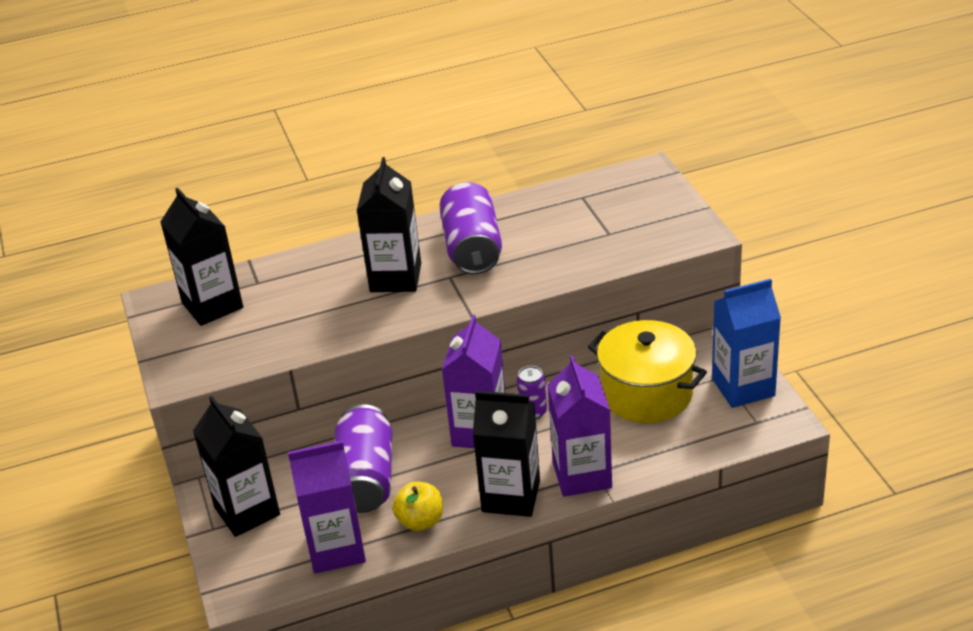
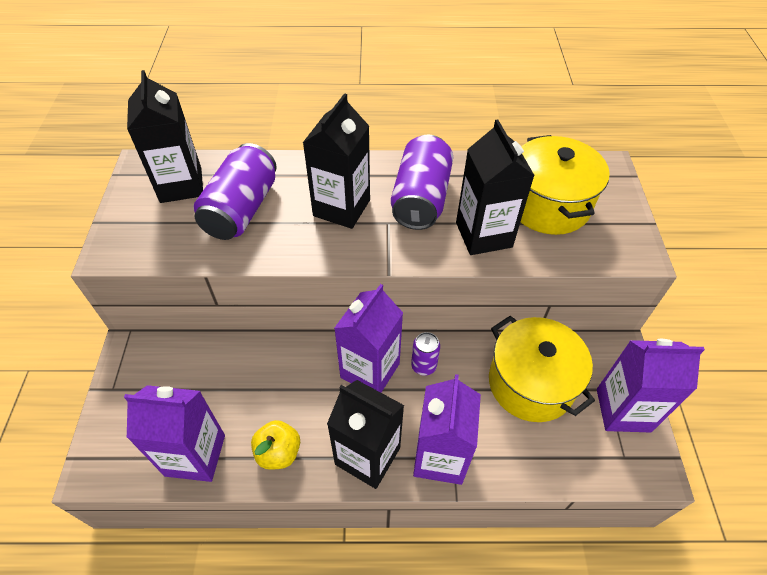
camera: 15 degrees right, 15 degrees up
(247, 511) = (147, 381): black carton -> black carton (483, 235)
(366, 478) = (255, 385): purple can -> purple can (241, 209)
(601, 219) = (548, 205): none -> yellow pot
(743, 387) = (623, 410): blue carton -> purple carton

